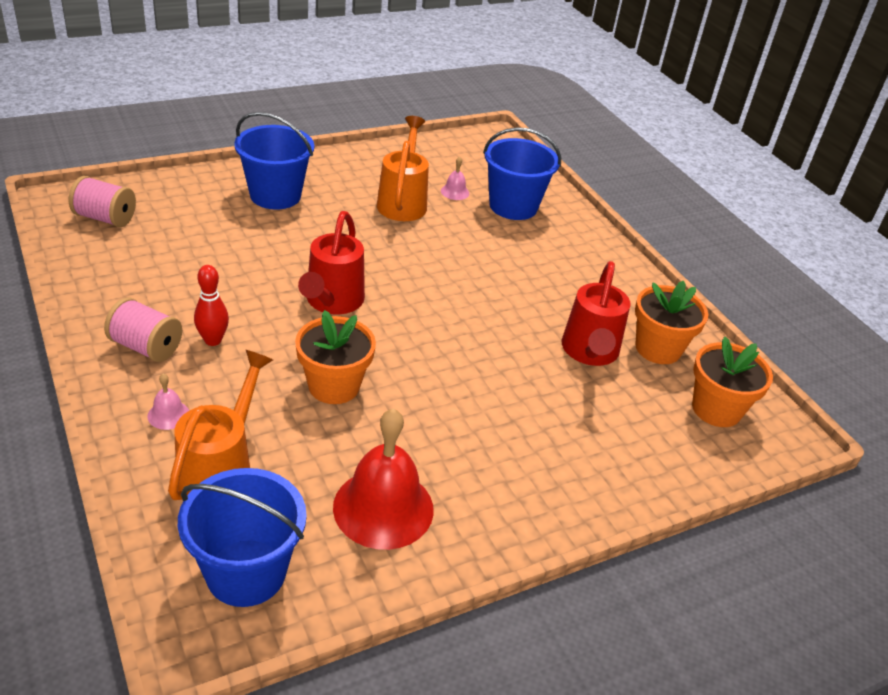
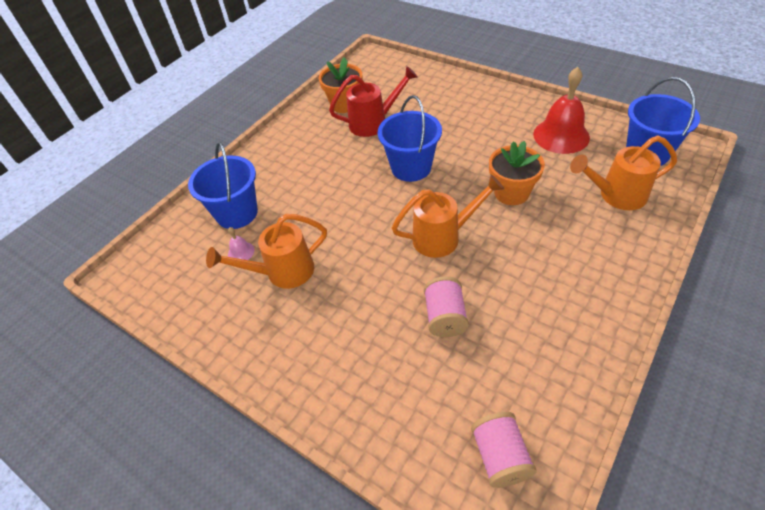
camera: 110 degrees left, 10 degrees up
(146, 347) = (588, 293): pink spool -> pink spool (445, 317)
(168, 414) = (616, 240): pink bell -> none
(213, 340) = (543, 266): red bowling pin -> none
(275, 195) = (345, 357): blue bucket -> blue bucket (411, 167)
(332, 302) = (443, 237): red watering can -> orange watering can
(716, 409) = (374, 76): orange flower pot -> none

